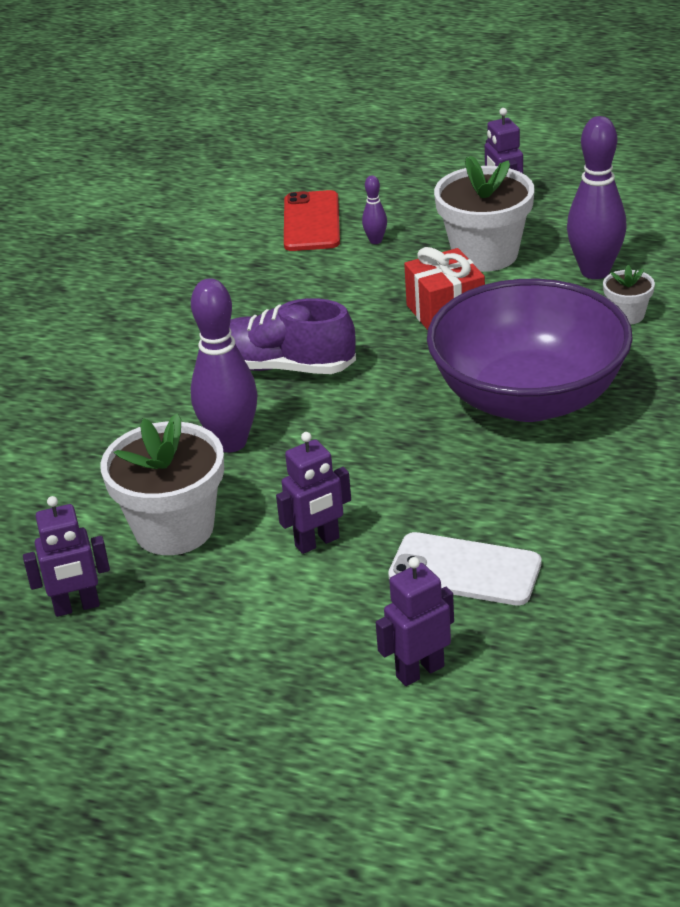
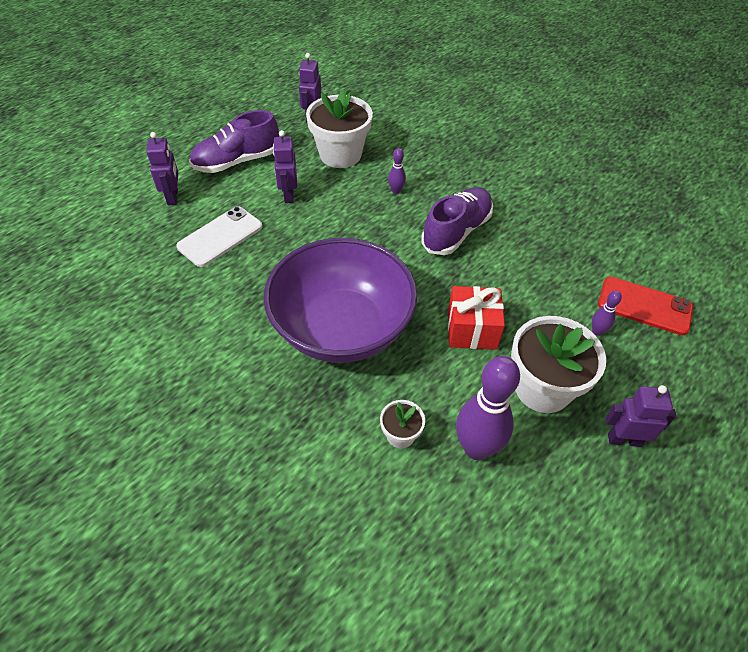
camera: 110 degrees right, 15 degrees up
(230, 442) = (396, 191): purple bowling pin -> purple bowling pin, size x0.45
(272, 640) = (237, 161): none -> purple shoe

